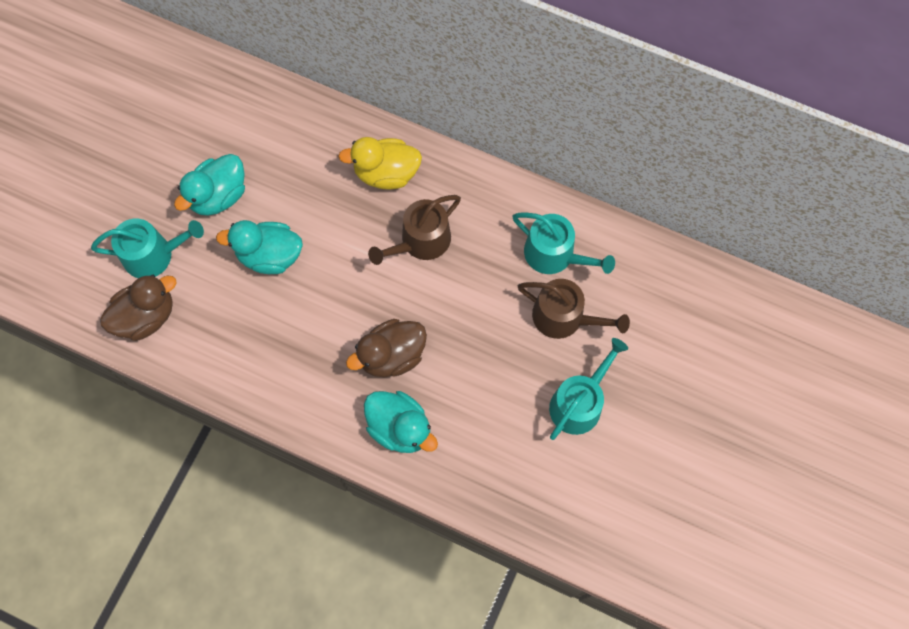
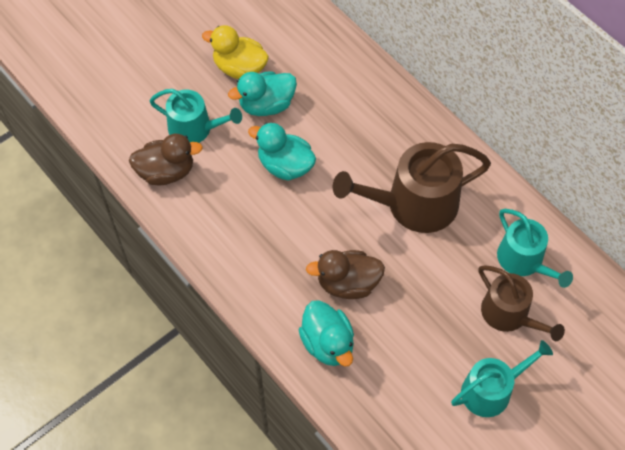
camera: 25 degrees right, 10 degrees down
(386, 173) = (409, 140): yellow duck -> yellow duck (239, 68)
(420, 241) = (413, 204): brown watering can -> brown watering can, size x1.58

